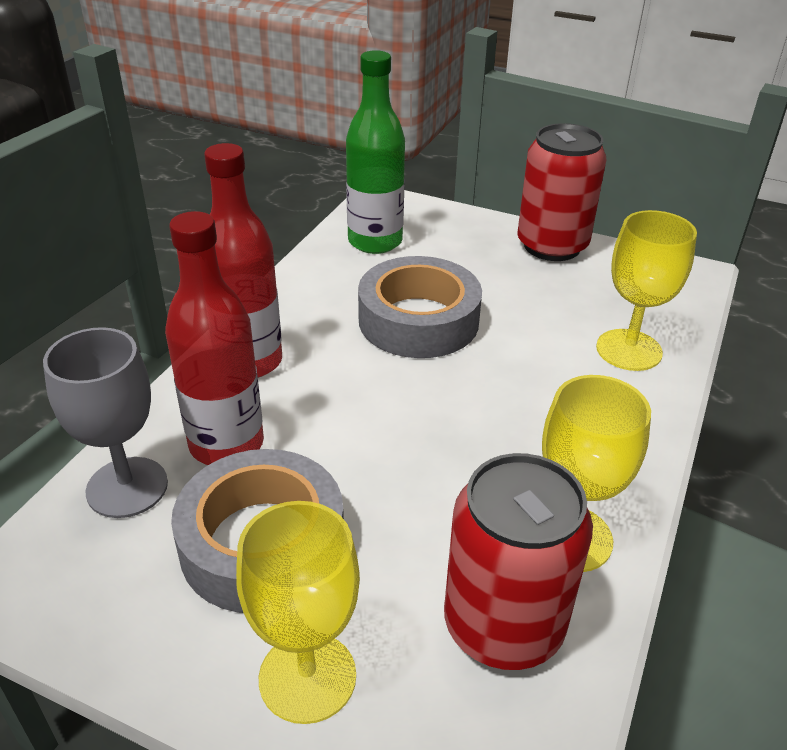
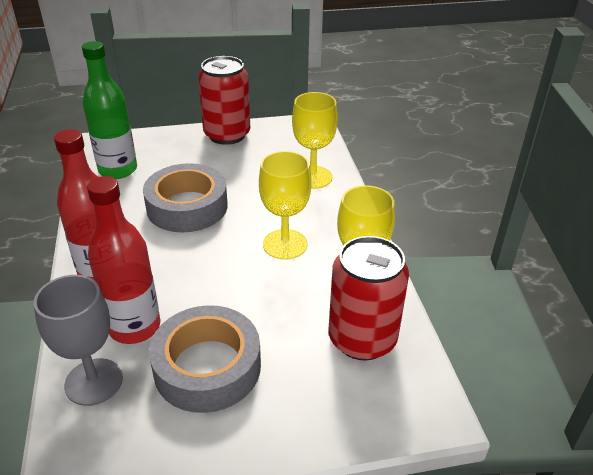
camera: 35 degrees left, 0 degrees up
(307, 677) = (291, 415): yellow goblet -> yellow goblet (285, 244)

